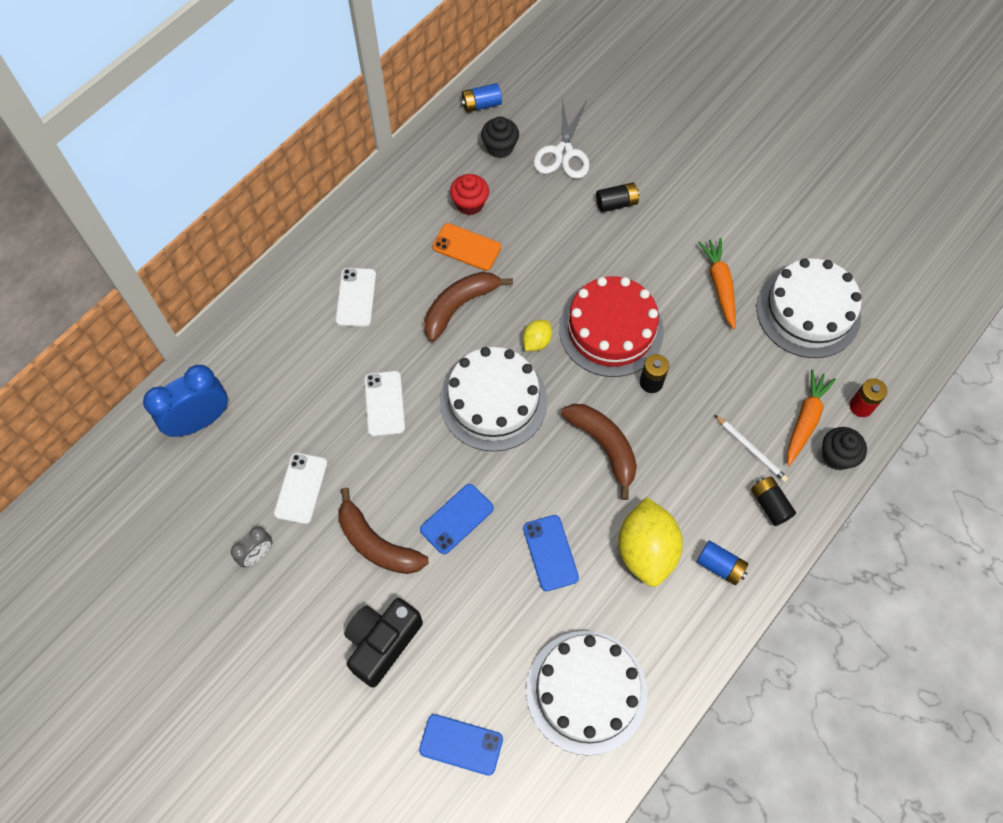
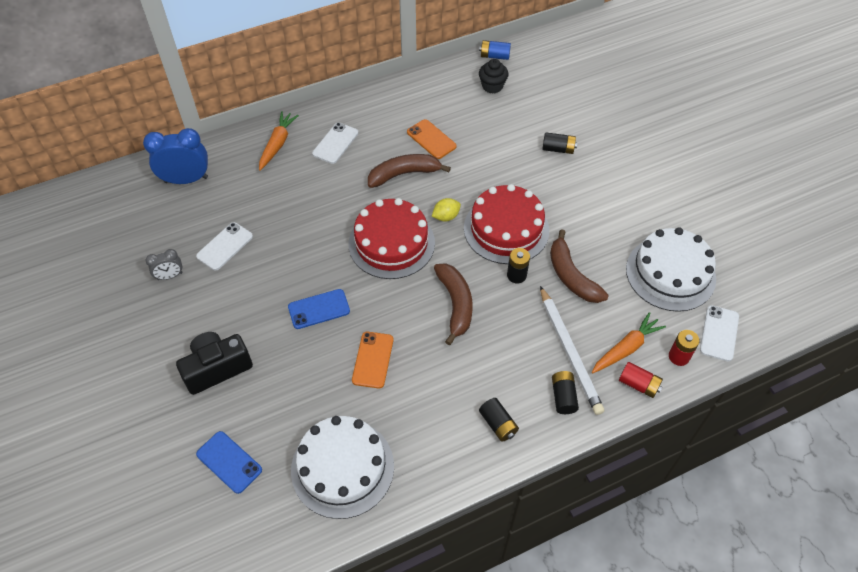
camera: 25 degrees right, 10 degrees down
(377, 543) = (253, 302): brown banana -> brown banana (571, 276)
(384, 403) = (314, 215): white phone -> white phone (719, 333)
(470, 204) = (450, 113): red cupcake -> none
(493, 401) = (391, 243): white cake -> red cake
(550, 553) = (373, 360): blue phone -> orange phone
(563, 152) = (537, 104): white scissors -> none
(646, 551) = (446, 388): yellow lemon -> none
(719, 285) = (608, 230): orange carrot -> orange carrot (277, 144)
(720, 566) = (498, 424): blue battery -> black battery
(751, 449) = (569, 352): white pencil -> white pencil, size x1.84
(837, 456) = (638, 384): black cupcake -> red battery

